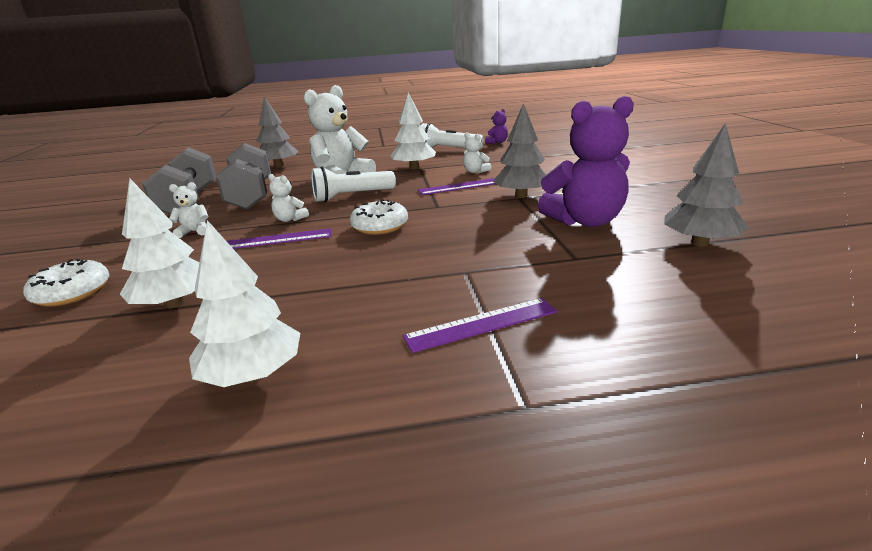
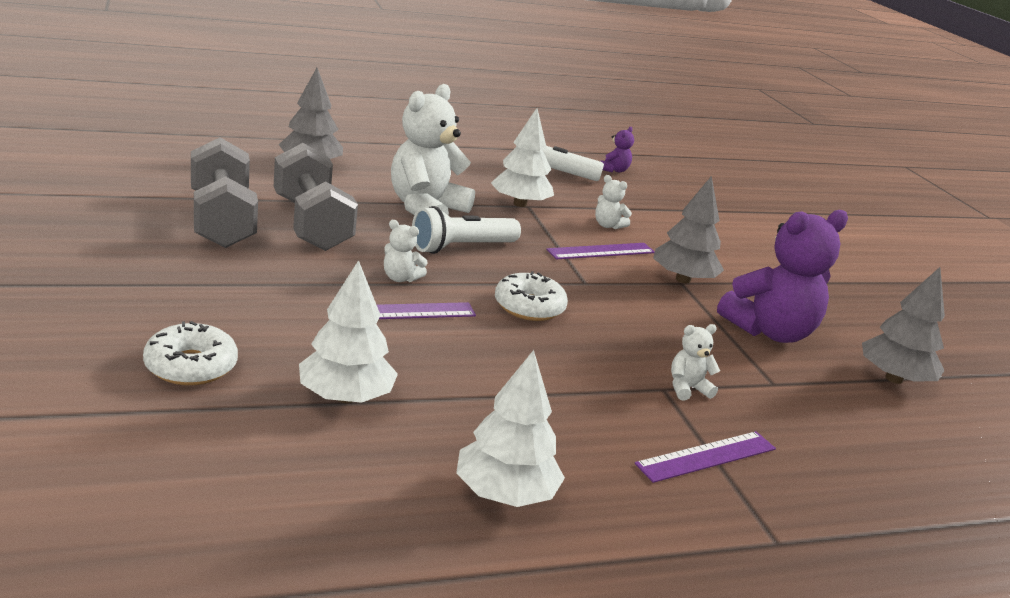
camera: 15 degrees left, 0 degrees up
(194, 231) = (278, 282): white teddy bear -> white teddy bear (687, 388)

